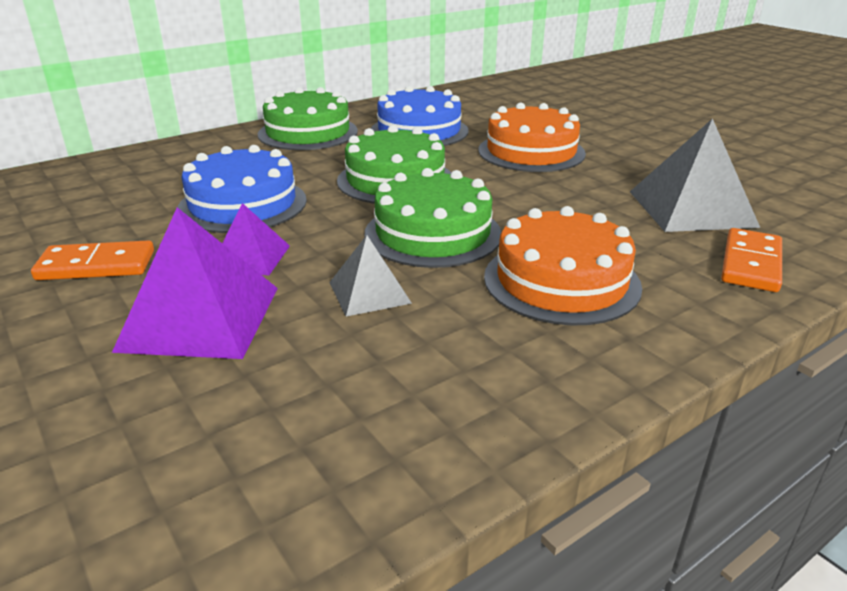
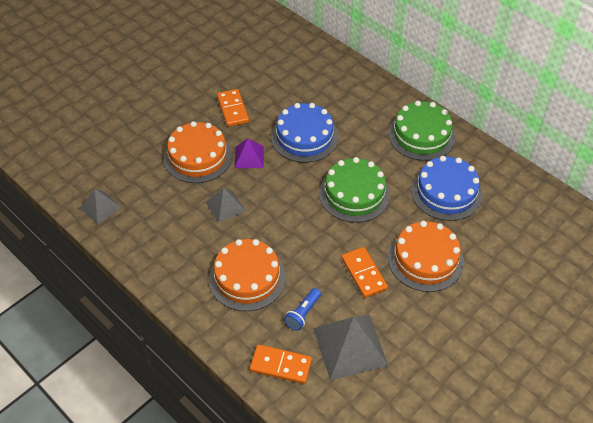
camera: 80 degrees right, 20 degrees up
(200, 318) = (198, 156): purple pyramid -> orange cake
(273, 512) = (100, 207): none -> grey pyramid
(433, 233) = (288, 221): green cake -> none
(554, 188) = (363, 273): none -> orange domino
(637, 237) = (303, 313): none -> blue flashlight

